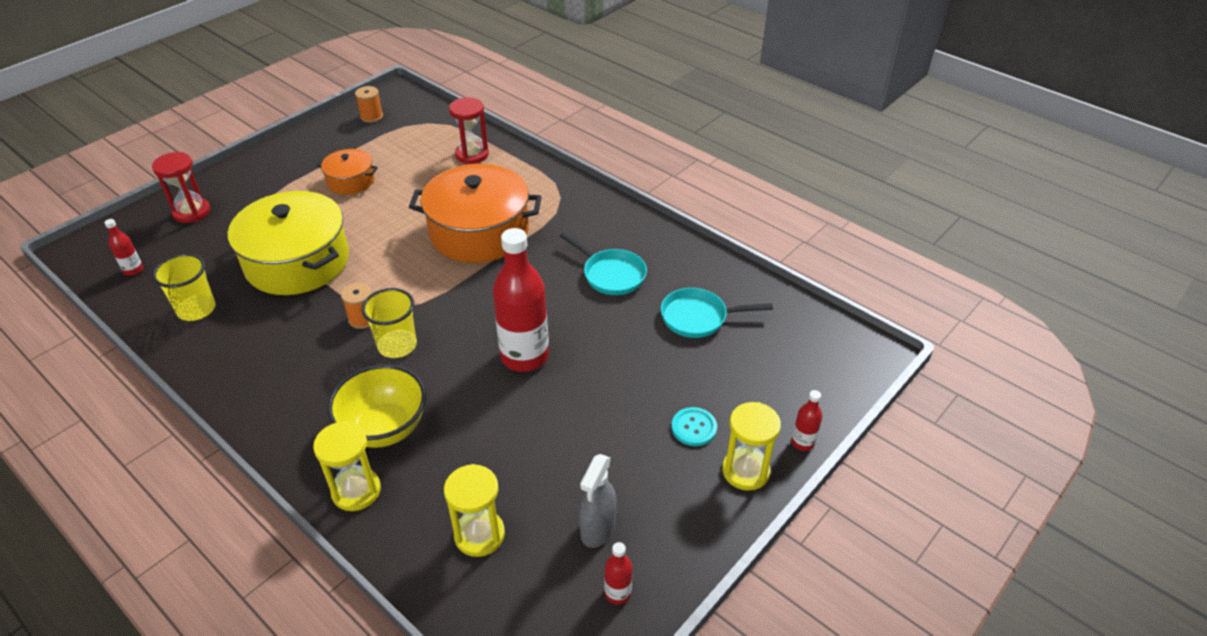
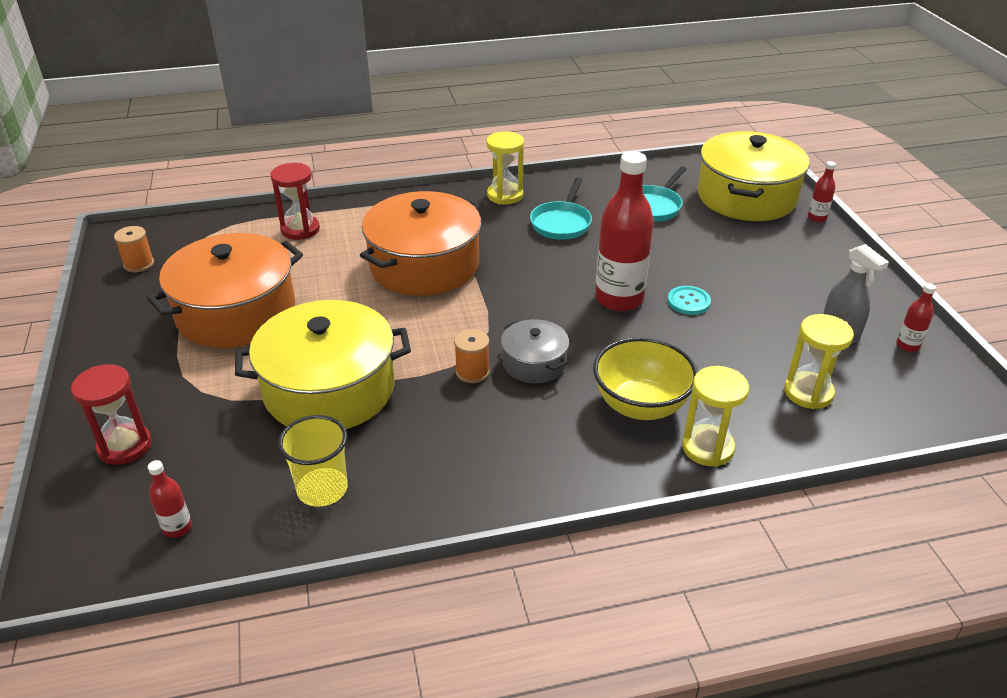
camera: 55 degrees left, 5 degrees down
(351, 181) = (236, 312): orange pot -> orange pot, size x1.97
(397, 345) = (534, 363): yellow cup -> grey pot
(611, 274) = (561, 223): turquoise pan -> turquoise pan turned 120 degrees clockwise
(694, 428) = (768, 253): turquoise button -> turquoise button (688, 302)
(745, 471) = (827, 249): yellow hourglass -> yellow hourglass (505, 195)
(787, 374) = (746, 197): none -> yellow pot

